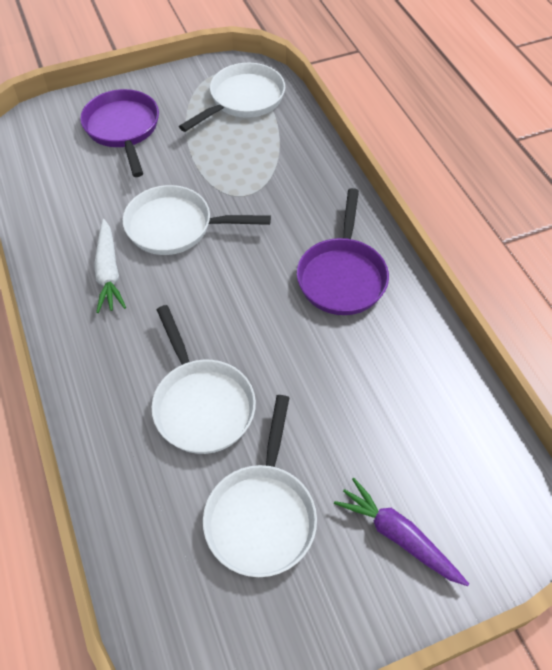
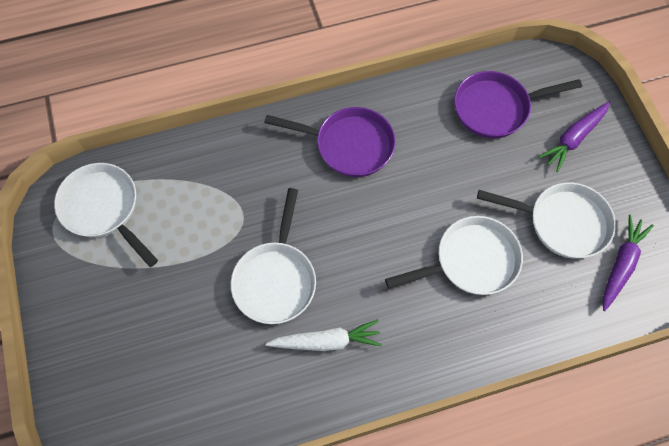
camera: 85 degrees left, 10 degrees up
(123, 129) = (124, 333): purple pan -> purple pan (496, 108)
(203, 593) = (621, 265): none -> purple carrot

